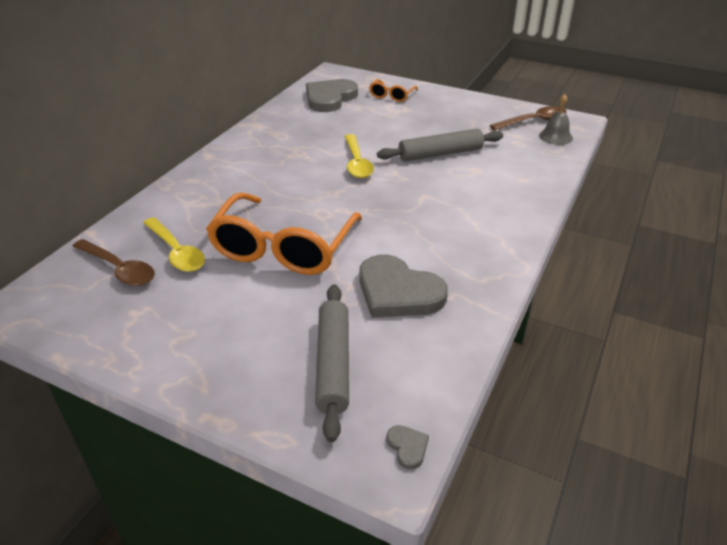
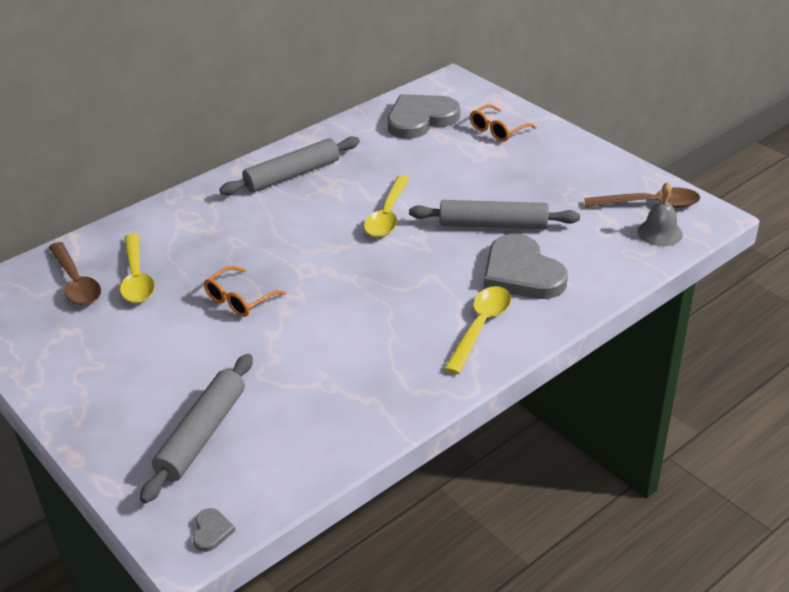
camera: 25 degrees right, 0 degrees up
(258, 150) = (292, 175): none -> grey rolling pin
(283, 247) = (239, 299): orange glasses -> orange glasses, size x0.46
(398, 292) = (317, 379): grey heart -> grey heart (521, 273)
(491, 222) = (480, 327): none -> yellow spoon

